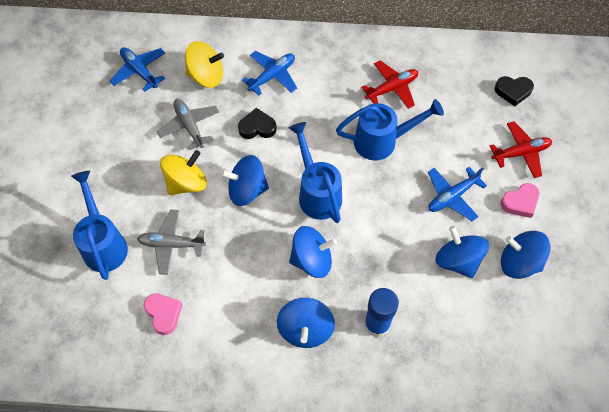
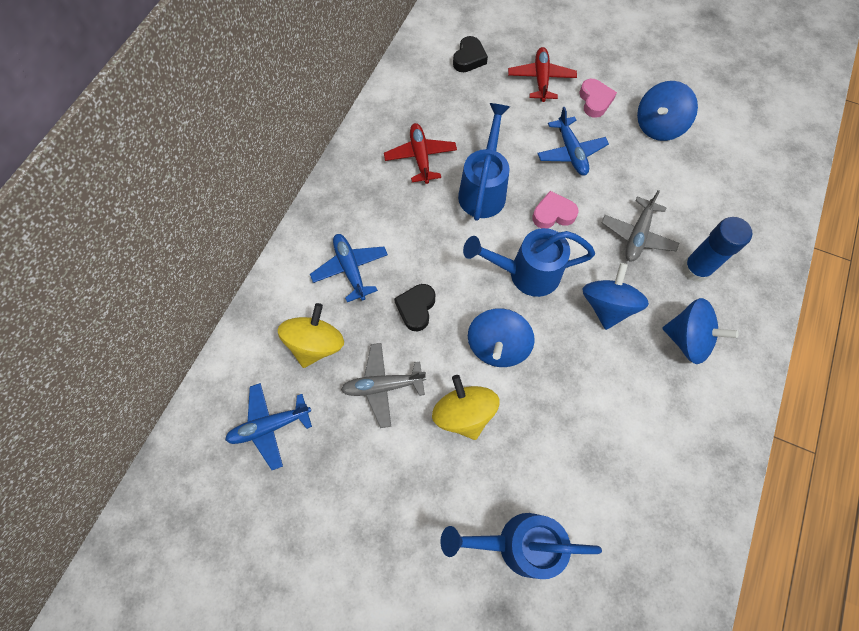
camera: 70 degrees left, 5 degrees up
(163, 314) = (634, 491): pink heart -> pink heart (553, 214)
(171, 244) = (544, 456): grey plane -> grey plane (637, 235)
(458, 260) = (643, 174): blue spinning top -> none

